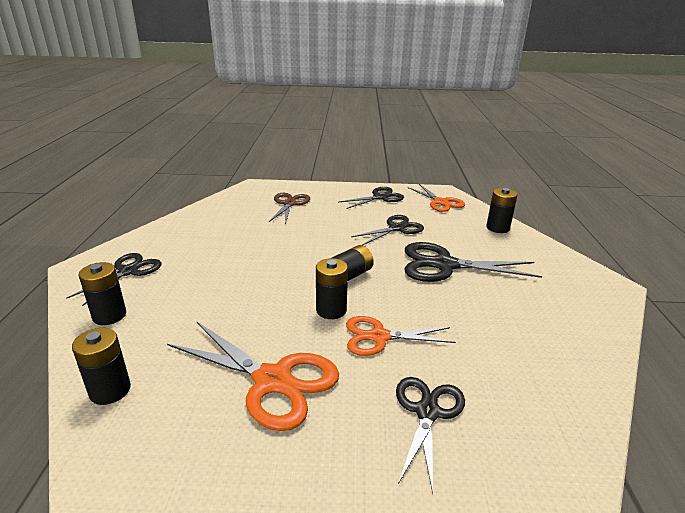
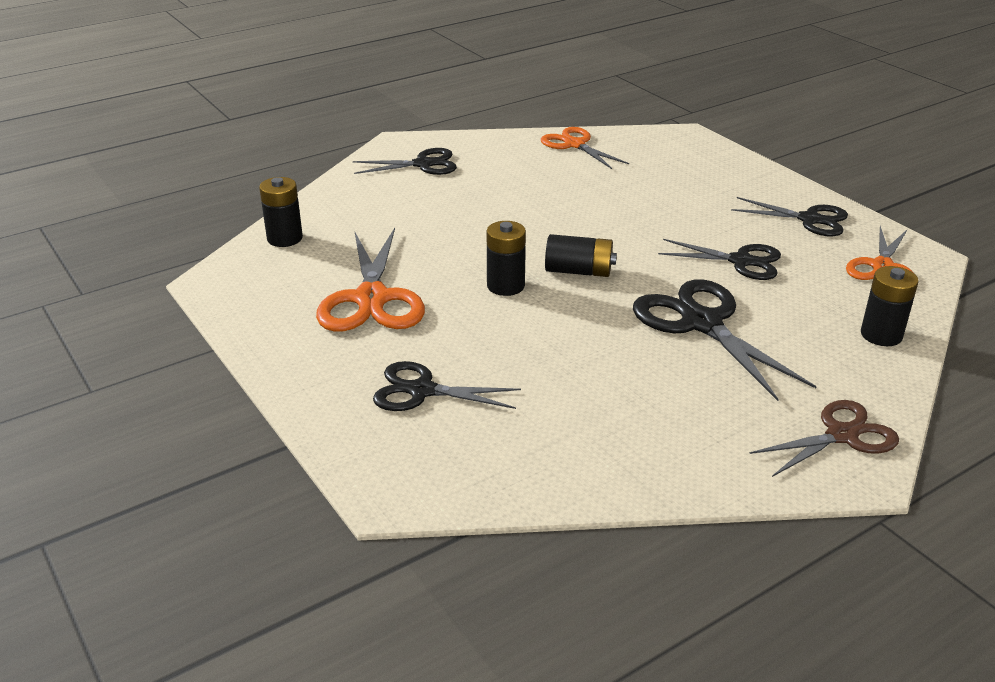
camera: 55 degrees right, 5 degrees up
(109, 315) = (358, 191): black battery -> none
(289, 204) = (679, 173): brown scissors -> brown scissors (841, 435)
(379, 337) = (498, 328): orange scissors -> orange scissors (574, 144)
(427, 412) = (422, 391): black scissors -> black scissors turned 150 degrees counterclockwise

